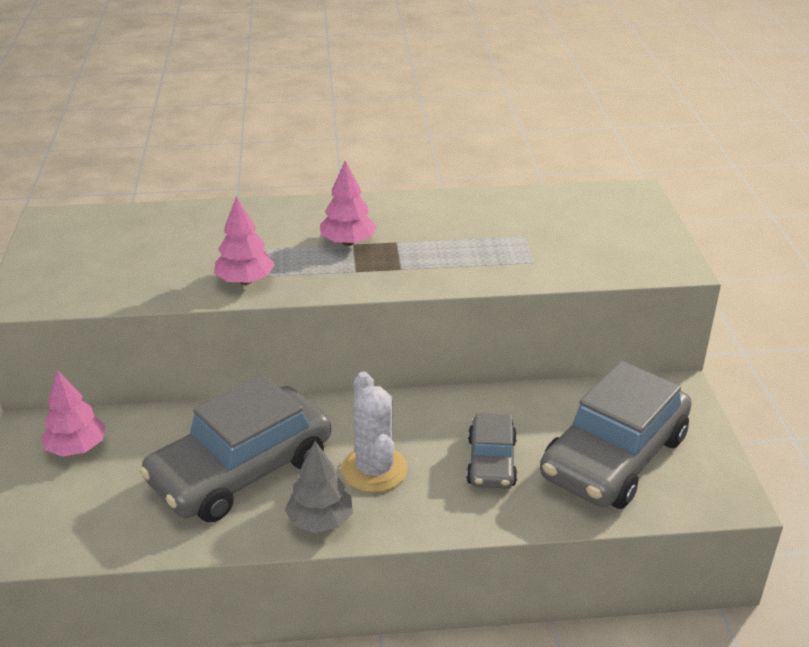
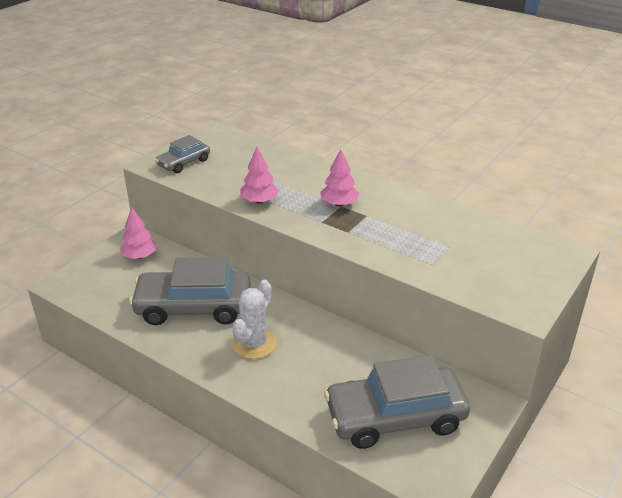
camera: 40 degrees right, 0 degrees up
(320, 521) = (198, 354): grey tree -> none
(491, 462) = (320, 376): grey car -> grey car (184, 163)

